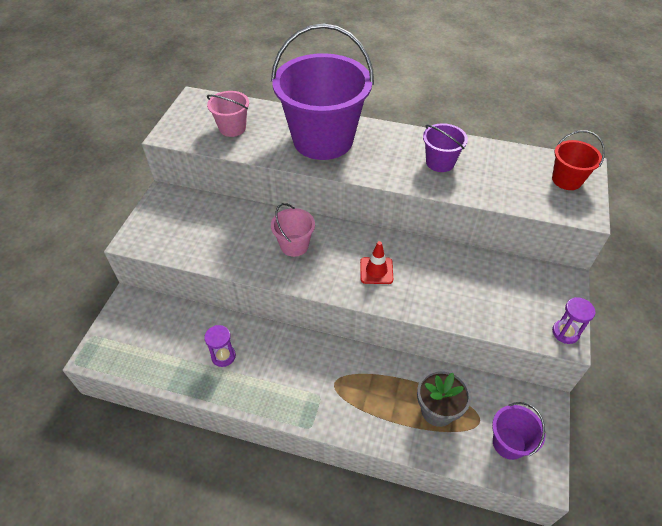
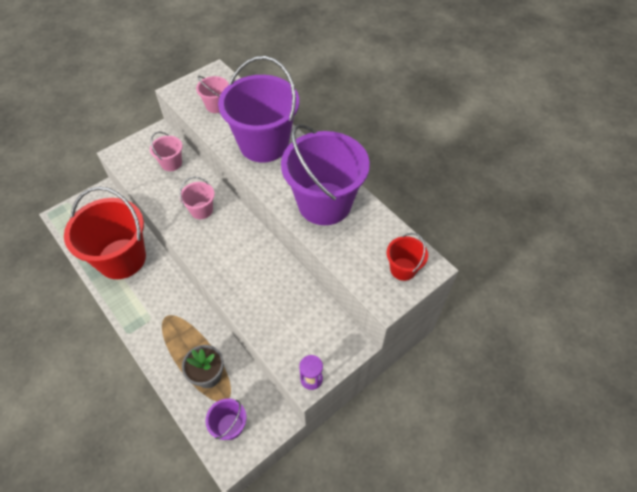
camera: 35 degrees right, 5 degrees up
(211, 218) = (171, 163): none -> pink bucket
(223, 356) = (122, 258): purple hourglass -> red bucket
(376, 270) = (234, 258): red traffic cone -> none
(440, 162) = (324, 203): purple bucket -> purple bucket, size x2.21

